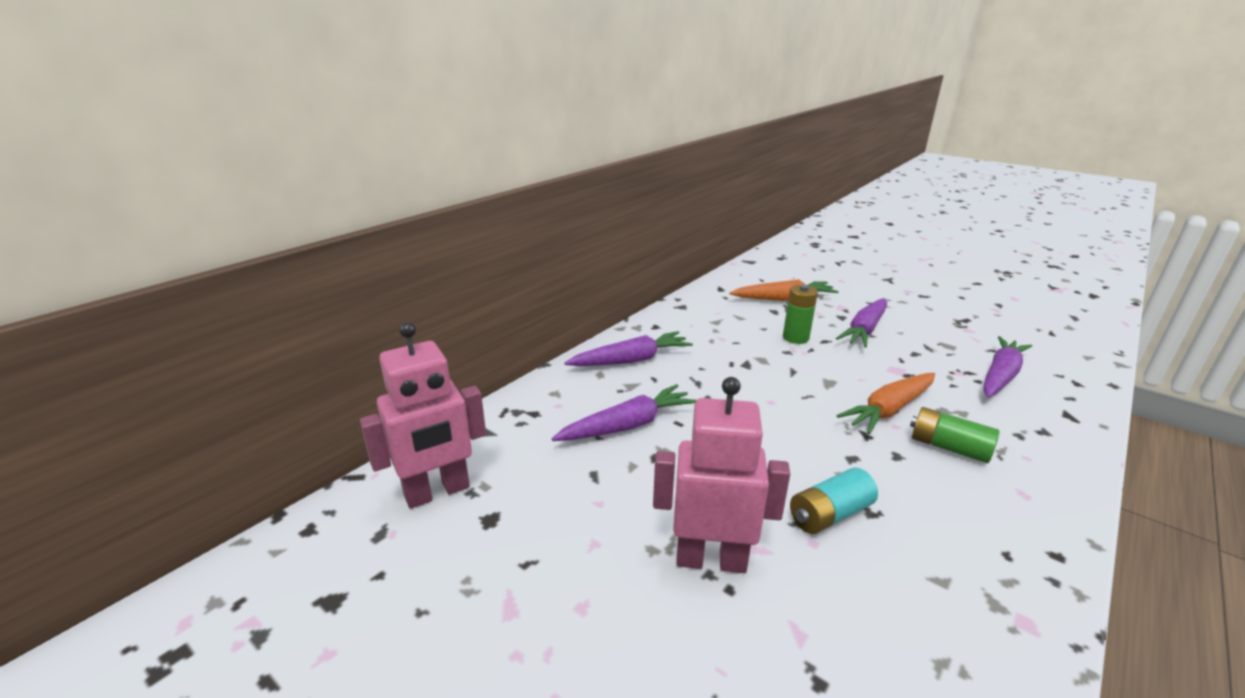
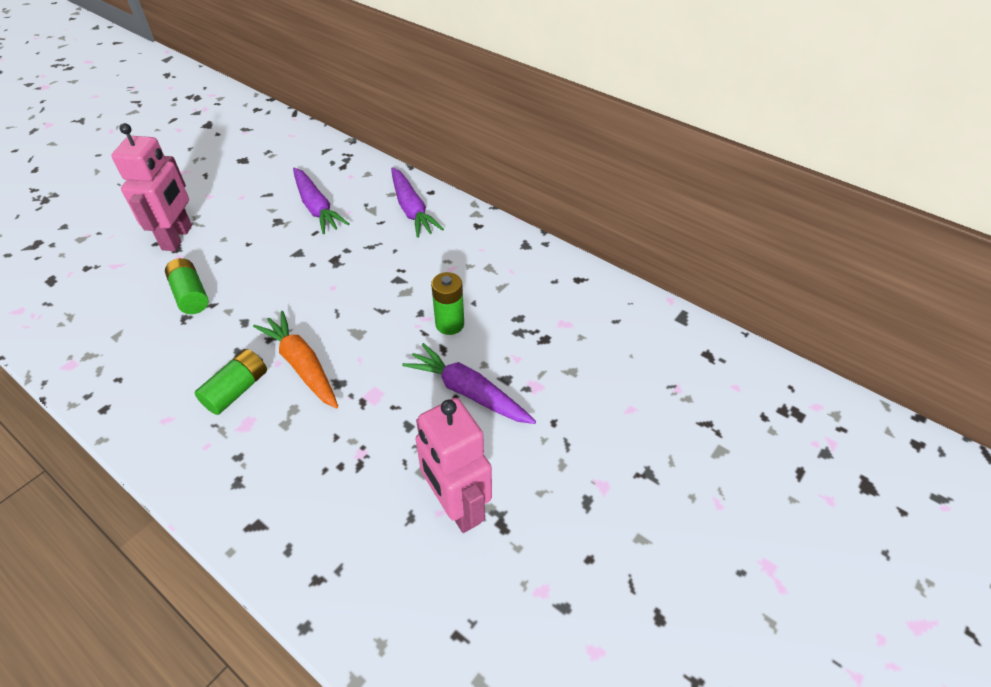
camera: 90 degrees right, 20 degrees up
(437, 492) = (271, 140): pink robot -> pink robot (457, 506)
(784, 299) = (553, 332): orange carrot -> none
(830, 515) = (190, 295): turquoise battery -> green battery
(1000, 375) = (346, 494): purple carrot -> none

